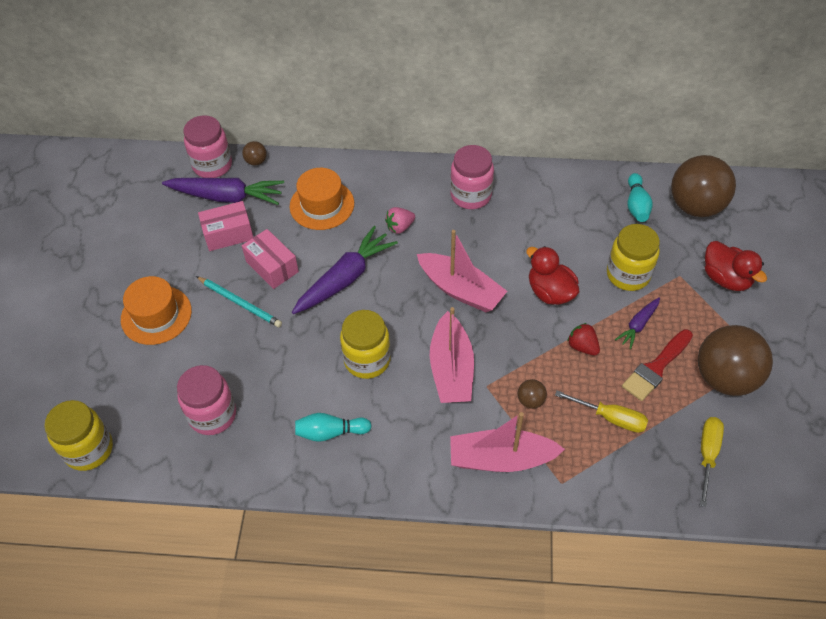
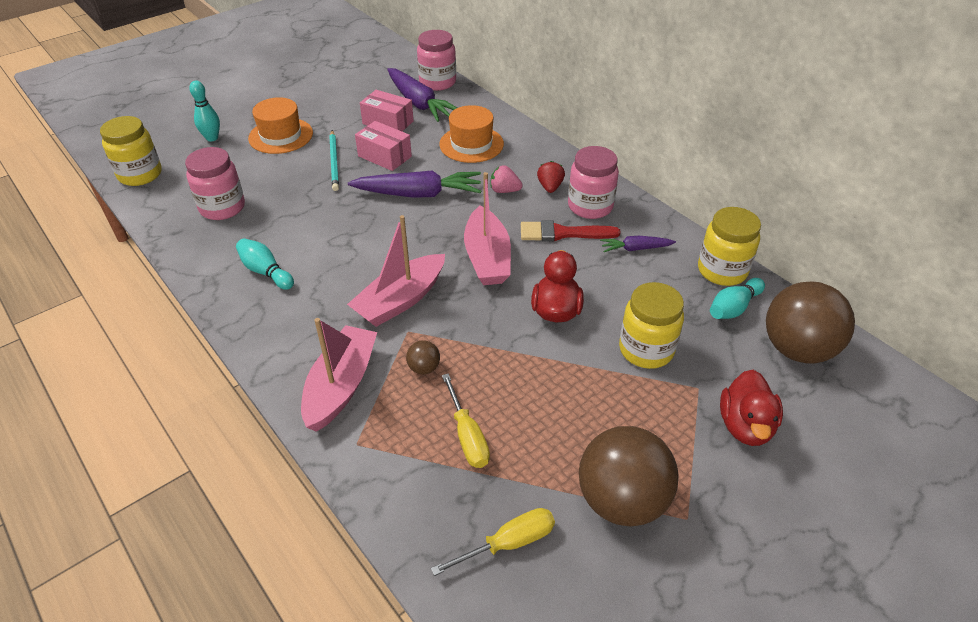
camera: 45 degrees right, 10 degrees down
(96, 365) = (212, 138): none -> turquoise bowling pin
(256, 161) = (467, 96): brown ball -> none
(272, 266) = (384, 156): pink box -> pink box turned 60 degrees counterclockwise
(367, 360) = (355, 250): yellow jar -> yellow jar (722, 271)
(501, 459) = (341, 386): pink boat -> pink boat turned 60 degrees clockwise
(582, 346) = (524, 367): red strawberry -> red strawberry (550, 187)
(638, 325) = (598, 392): purple carrot -> purple carrot (636, 249)
(656, 368) = (565, 436): red brush -> red brush (562, 233)

